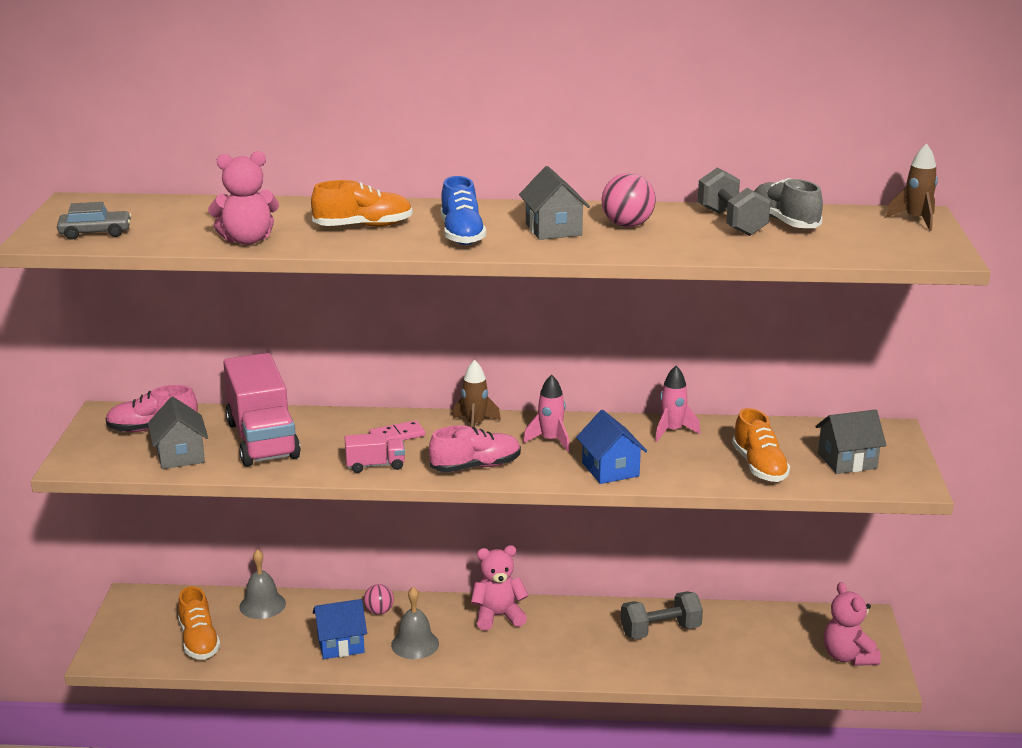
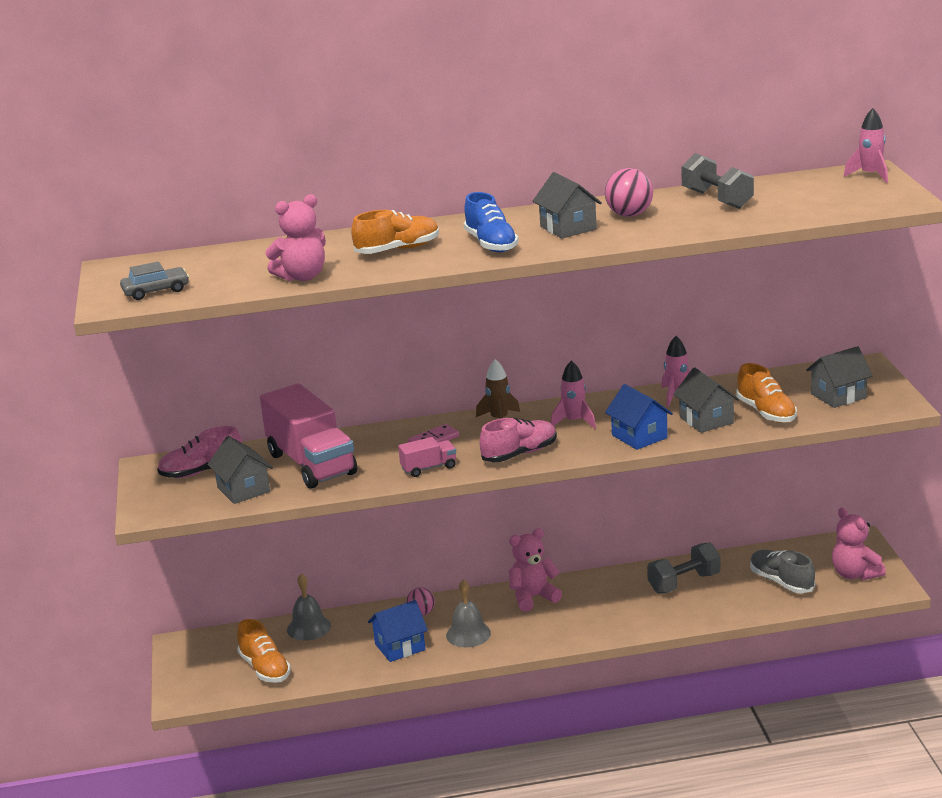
camera: 10 degrees left, 0 degrees up
(690, 463) = (706, 420): none -> grey house
(784, 221) = (761, 192): grey shoe -> grey shoe (781, 582)
(916, 220) = (870, 175): brown rocket -> pink rocket

